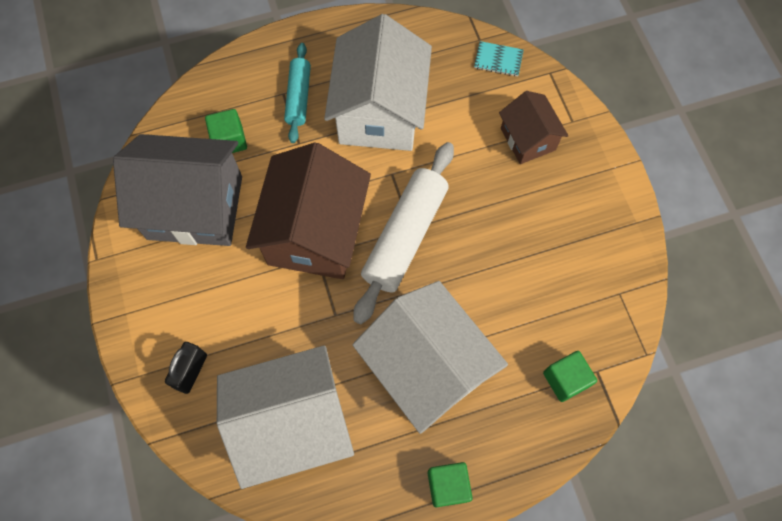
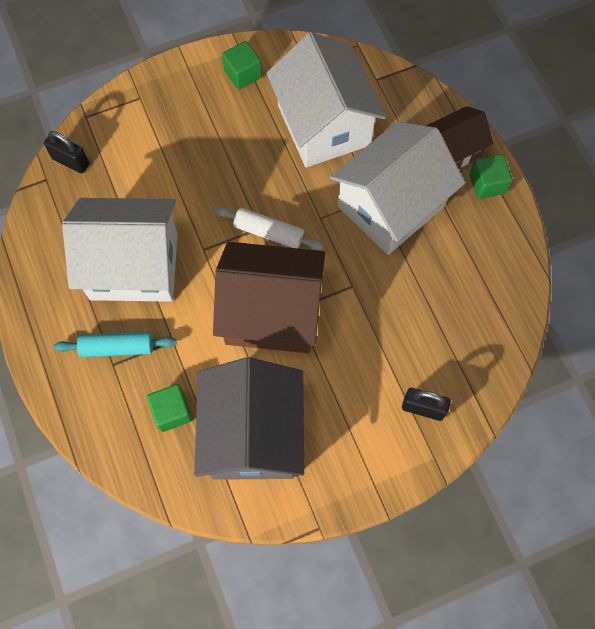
camera: 95 degrees left, 0 degrees up
(292, 423) = (456, 311): white house -> white house (324, 125)
(405, 236) = (268, 232): white rolling pin -> white rolling pin, size x0.58
(498, 60) = (71, 161): turquoise notebook -> black padlock
(527, 139) = (160, 134): brown house -> brown house (453, 150)
(565, 379) = (386, 101): green cube -> green cube (243, 74)

